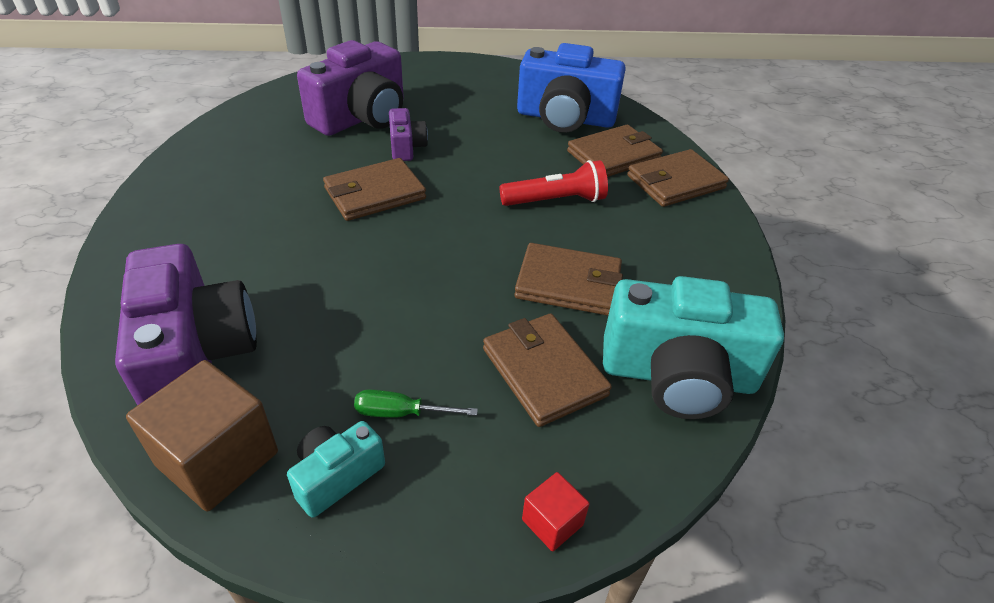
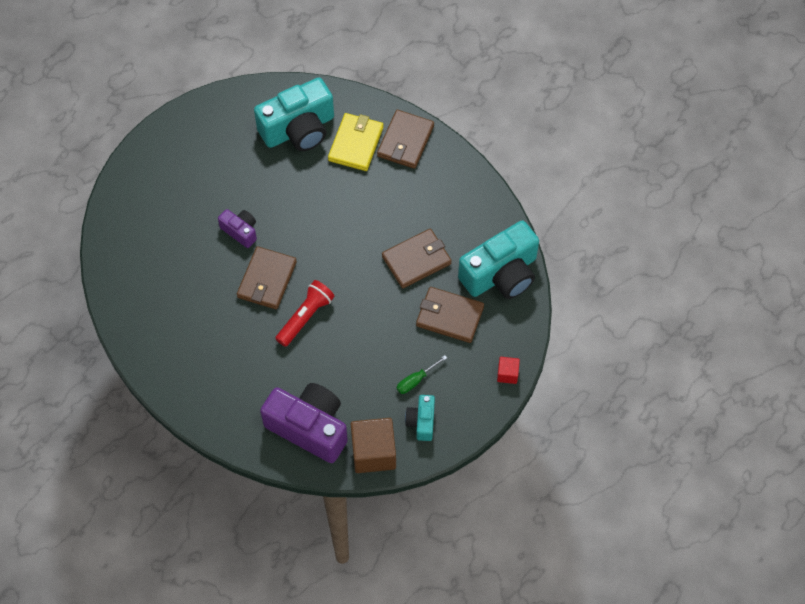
camera: 40 degrees left, 20 degrees up
(362, 117) = (184, 227): purple camera -> none
(555, 201) = (360, 208): red flashlight -> red flashlight (305, 317)
(565, 118) = (299, 129): blue camera -> turquoise camera
(614, 156) = (356, 144): brown wallet -> yellow wallet

